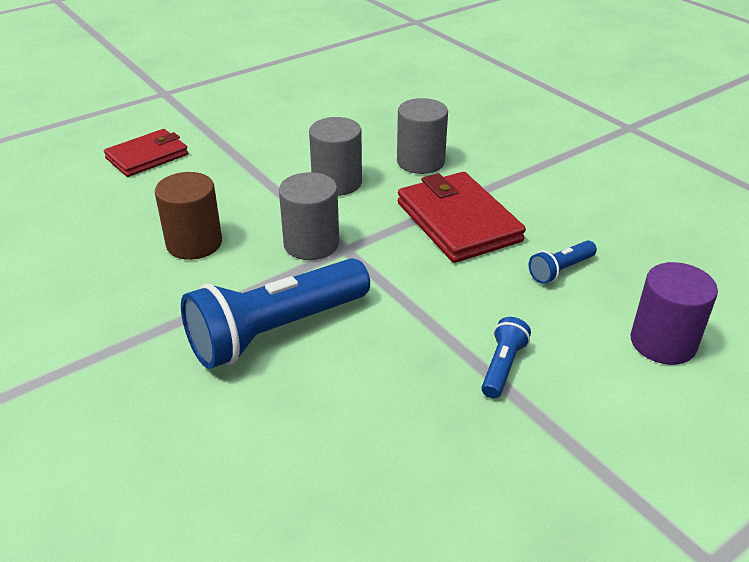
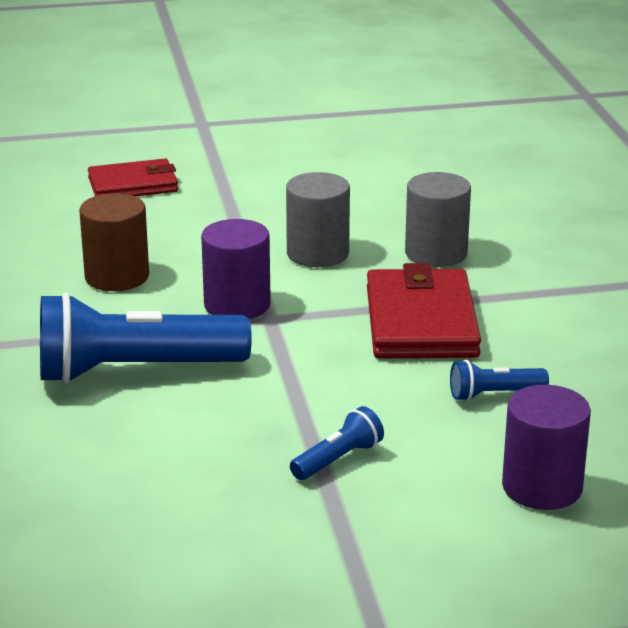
camera: 25 degrees right, 10 degrees down
(311, 244) = (237, 305): grey cylinder -> purple cylinder

